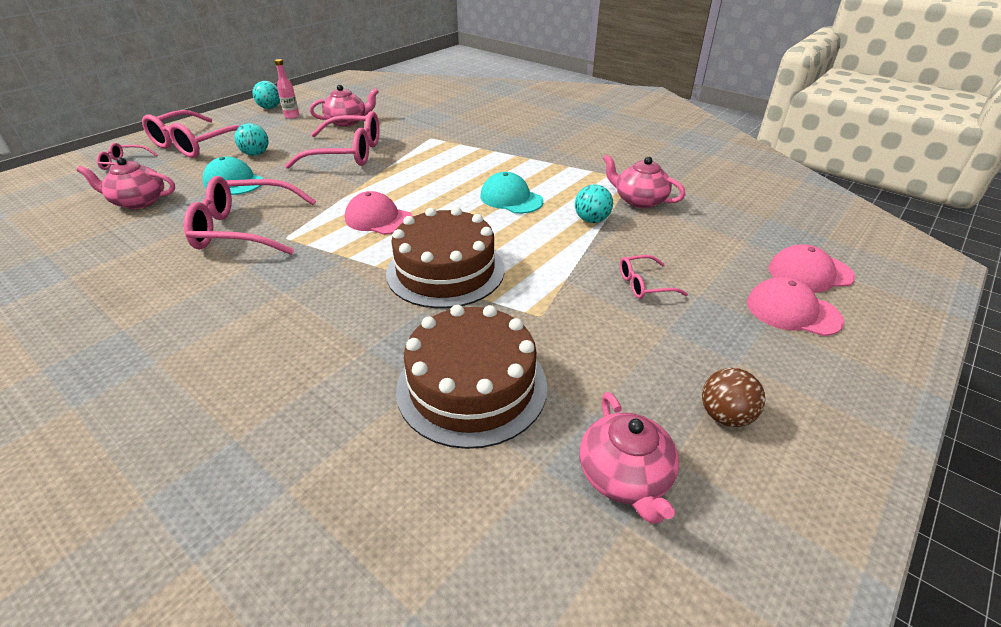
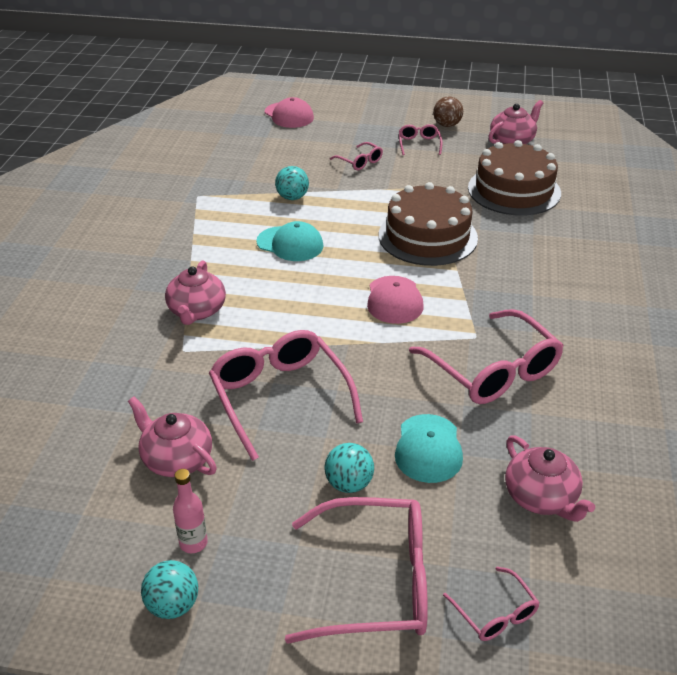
camera: 120 degrees left, 0 degrees up
(511, 198) = (290, 244): turquoise cap -> turquoise cap turned 75 degrees counterclockwise
(639, 200) = (238, 185): pink teapot -> pink teapot (196, 311)
(668, 354) = (419, 144): none -> pink glasses
(792, 311) = (338, 117): pink cap -> none

